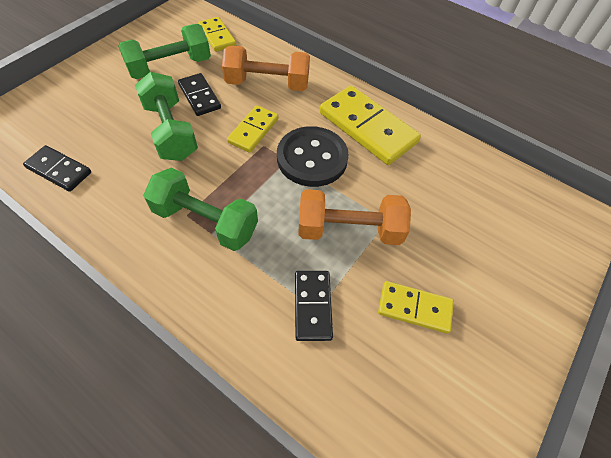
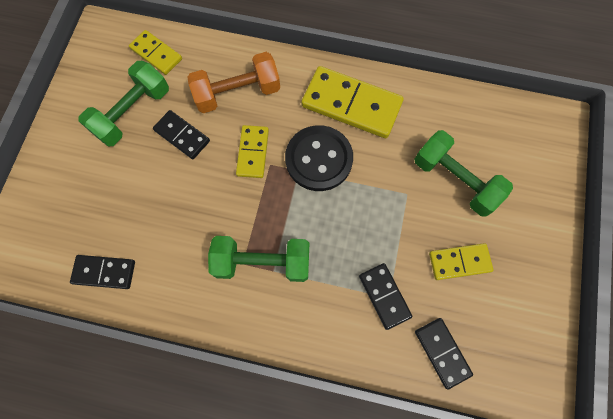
camera: 20 degrees left, 15 degrees up
(171, 131) = (179, 186): green dumbbell -> green dumbbell (454, 180)
(349, 229) = (381, 216): orange dumbbell -> none
(349, 396) = (442, 352): none -> black domino

